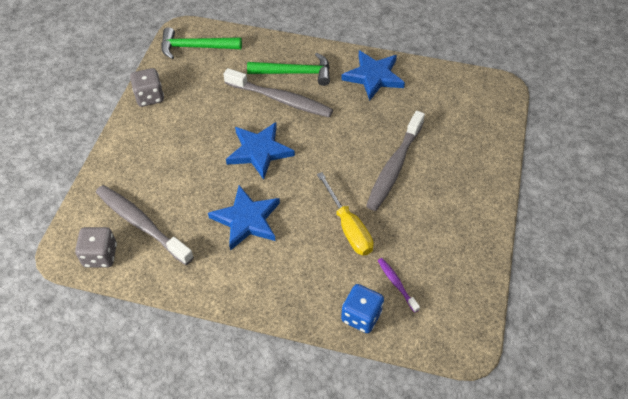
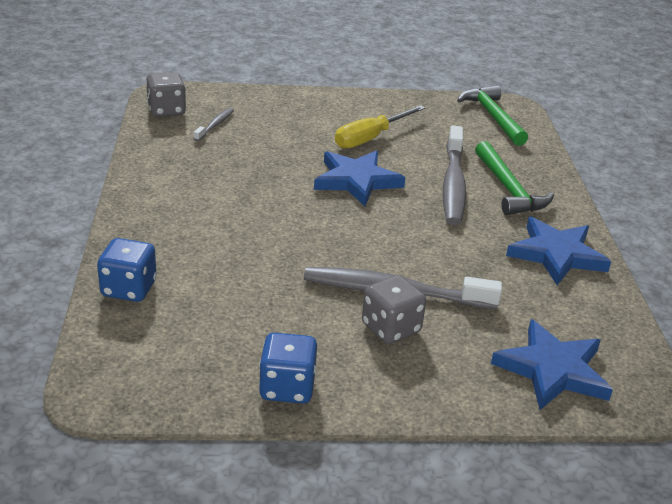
camera: 70 degrees right, 20 degrees down
(141, 224) = (215, 125): grey toothbrush -> grey toothbrush, size x0.48
(149, 97) = (393, 102): grey dice -> grey dice (391, 328)
(246, 220) = (247, 186): blue star -> blue star (552, 370)
(348, 227) = (268, 262): yellow screwdriver -> yellow screwdriver (370, 138)
(396, 284) = (188, 314): purple toothbrush -> none
(475, 243) = (287, 387): none -> blue dice

